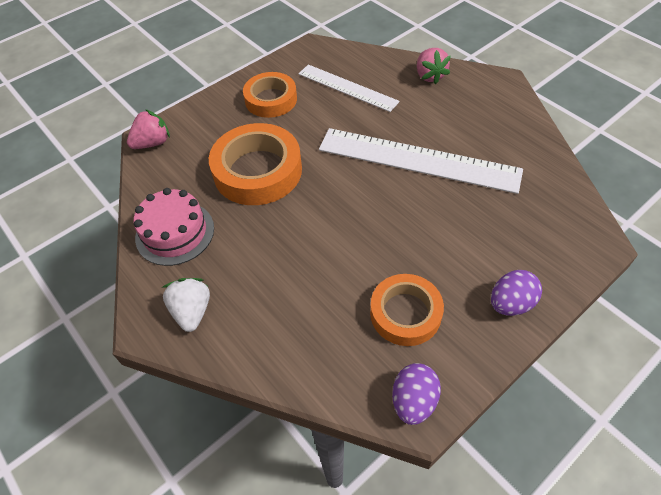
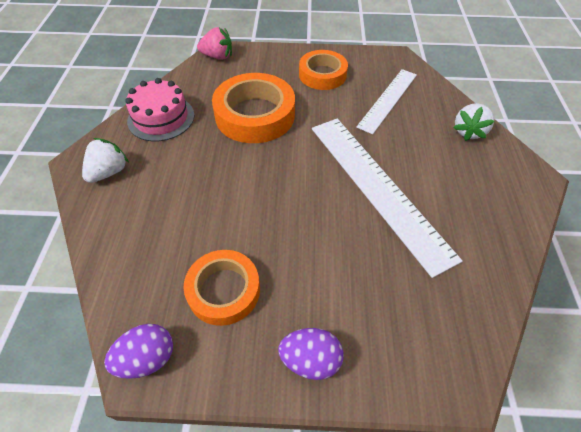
camera: 40 degrees right, 0 degrees up
(347, 88) = (387, 100): white ruler -> white ruler turned 45 degrees clockwise
(429, 76) = (468, 132): pink strawberry -> white strawberry

